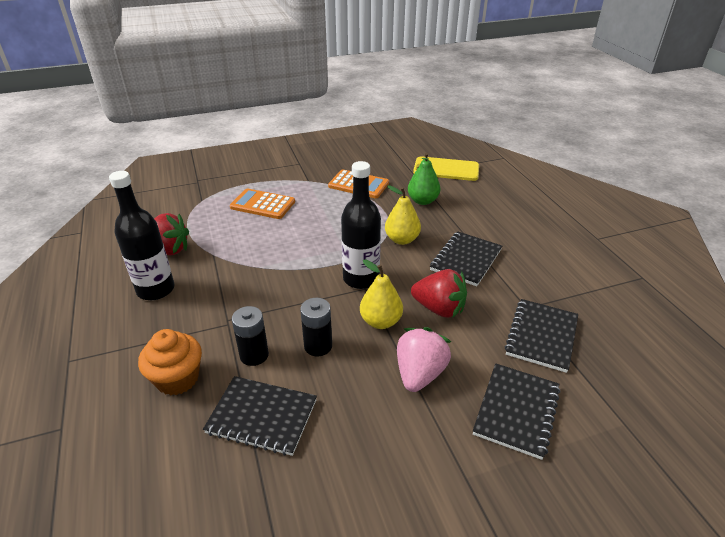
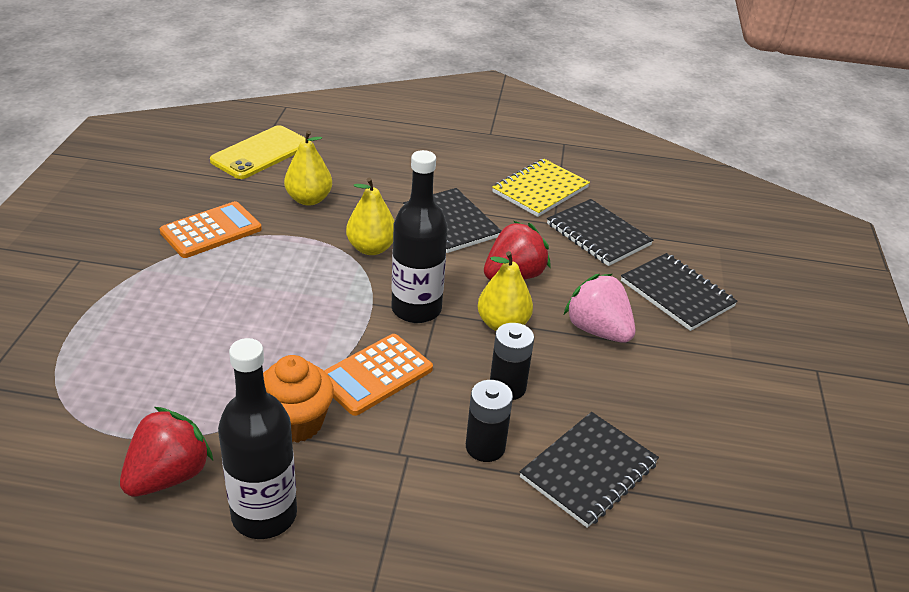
camera: 65 degrees left, 0 degrees up
(177, 379) = (479, 534): orange cupcake -> orange cupcake (295, 422)
(262, 205) = (155, 335): orange calculator -> orange calculator (375, 375)
(422, 201) = (309, 199): green pear -> yellow pear
(560, 286) = (540, 190): none -> yellow notebook

